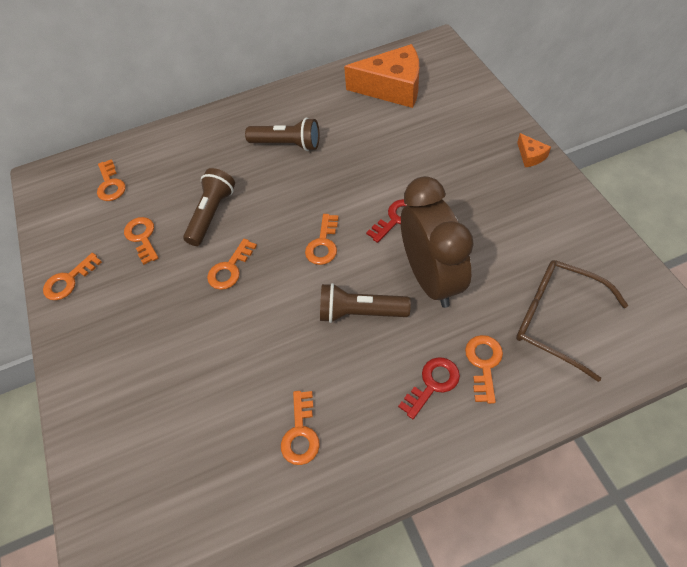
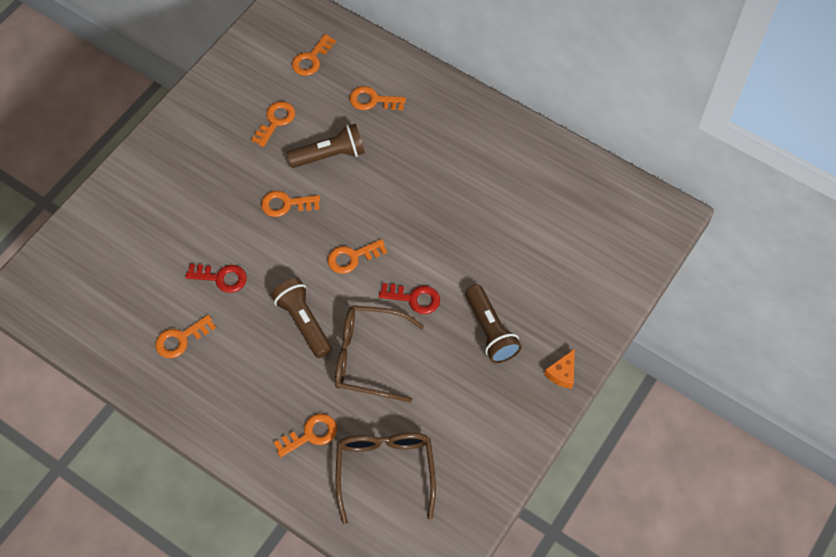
camera: 50 degrees right, 5 degrees up
(69, 280) = (206, 100): orange key -> orange key (373, 100)
(287, 144) = (443, 163): brown flashlight -> brown flashlight (490, 331)
(392, 88) = (575, 209): orange cheese -> none
(431, 278) = (368, 357): brown clock -> brown glasses
(432, 384) = (271, 406): red key -> red key (221, 278)

